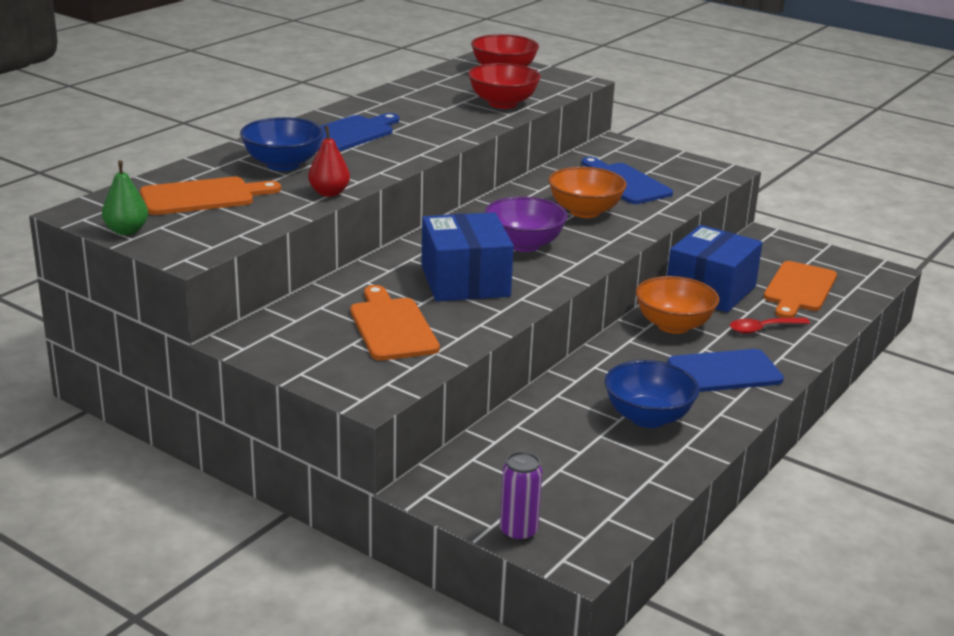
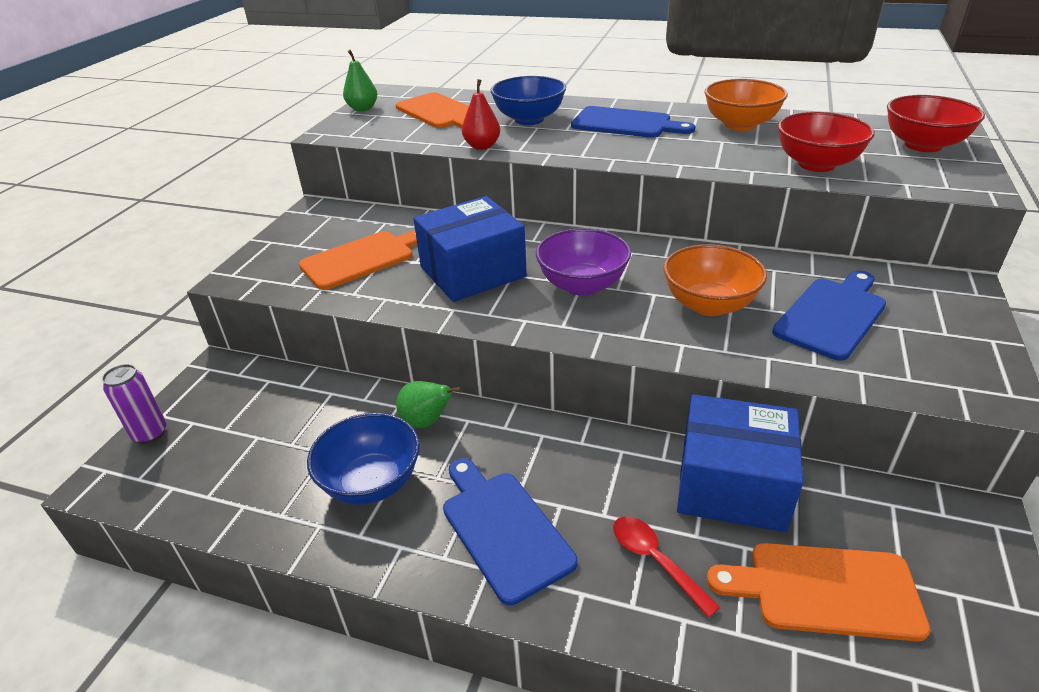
camera: 75 degrees right, 10 degrees up
(586, 384) = (427, 422): none -> green pear
(673, 325) = (603, 466): orange bowl -> orange bowl (740, 125)

